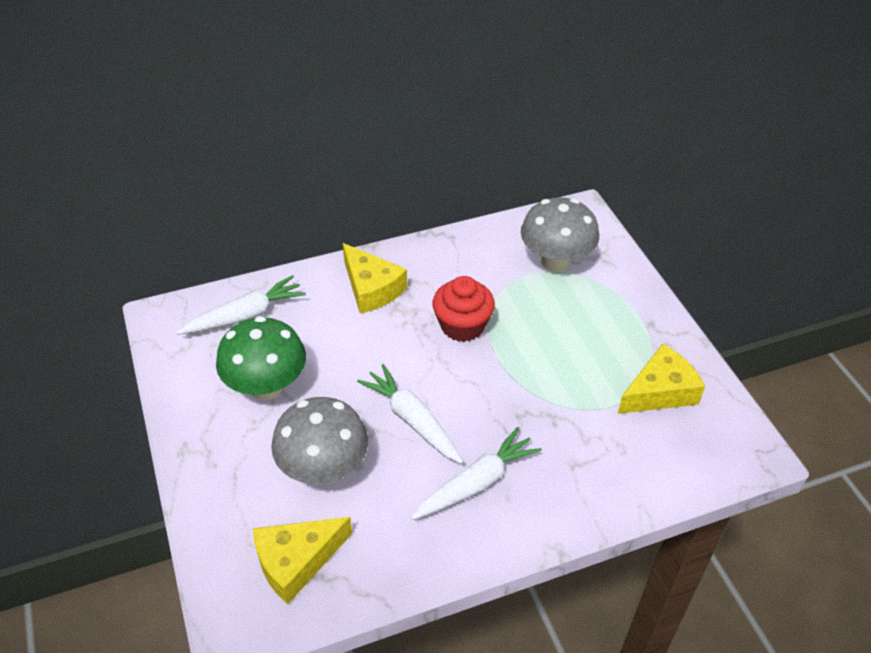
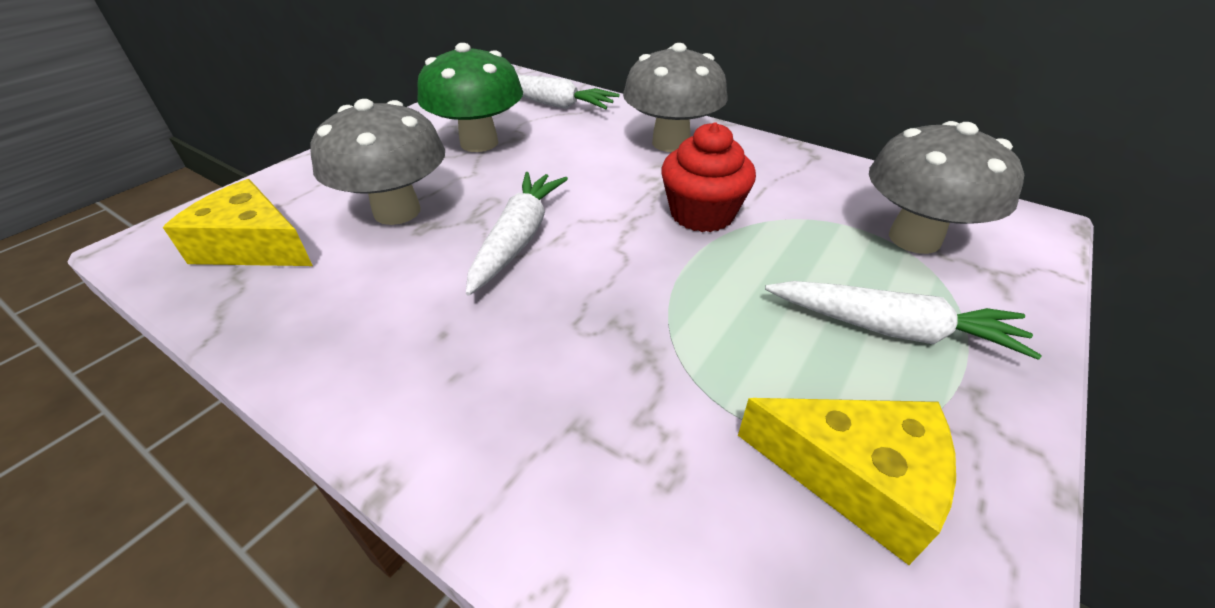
camera: 55 degrees right, 5 degrees down
(371, 288) = (670, 143): yellow cheese -> grey mushroom
(476, 483) = (459, 333): white carrot -> white carrot (892, 329)

